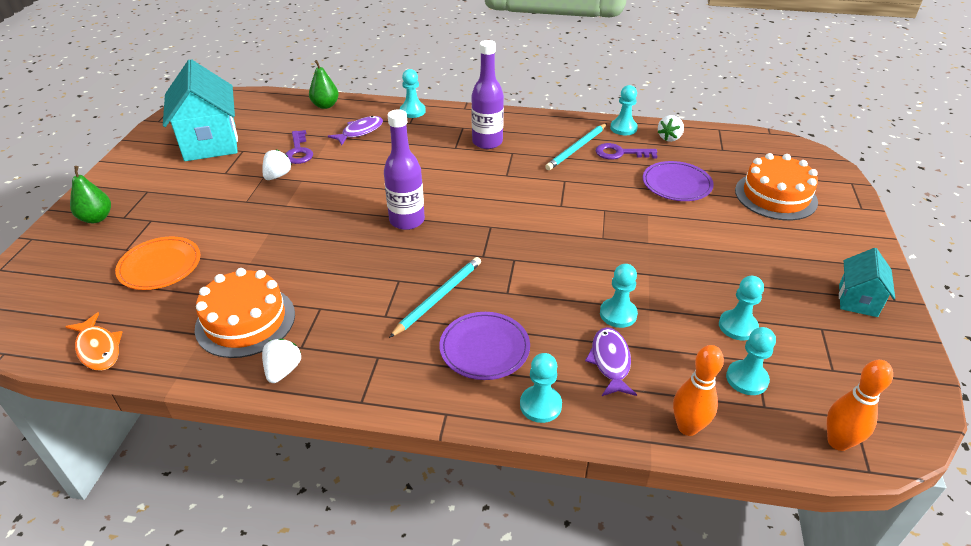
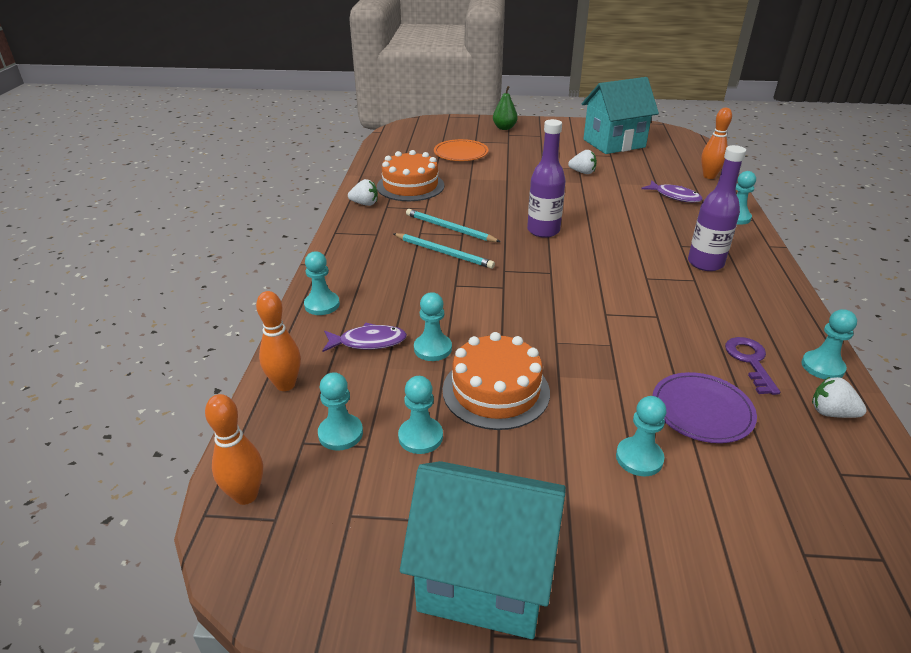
camera: 85 degrees right, 5 degrees down
(98, 349) = (384, 151): orange fish -> none
(299, 151) = (623, 175): purple key -> none
(325, 105) = (709, 176): green pear -> orange bowling pin
(484, 348) = (385, 277): purple plate -> none
(576, 148) = (736, 325): turquoise pencil -> turquoise pencil (449, 228)
(730, 219) = (639, 458): none -> turquoise pawn
(775, 196) = (729, 524): orange cake -> orange cake (496, 391)
(858, 300) = (484, 579): turquoise house -> turquoise house, size x1.91

